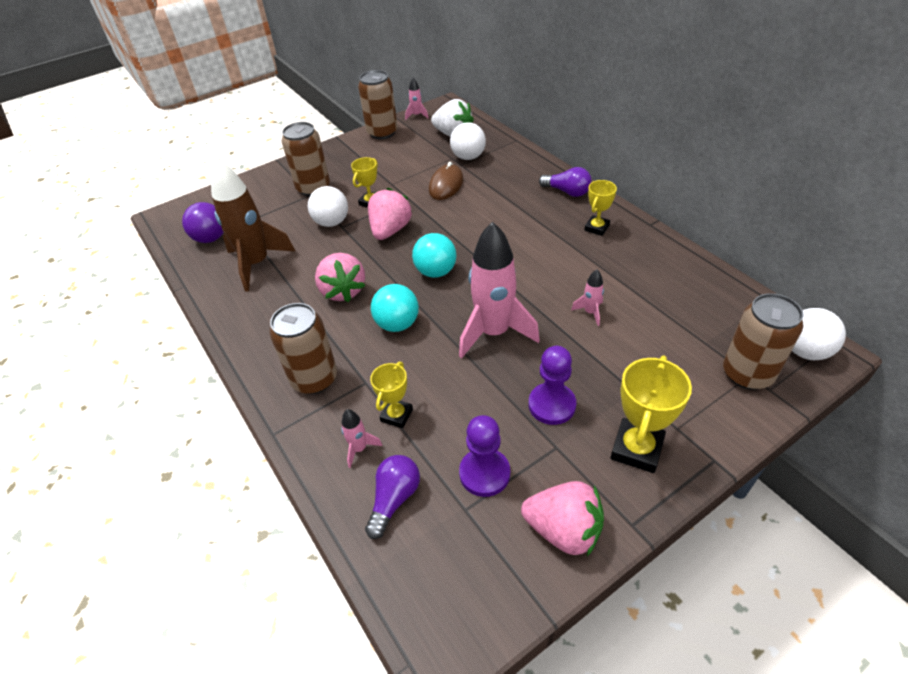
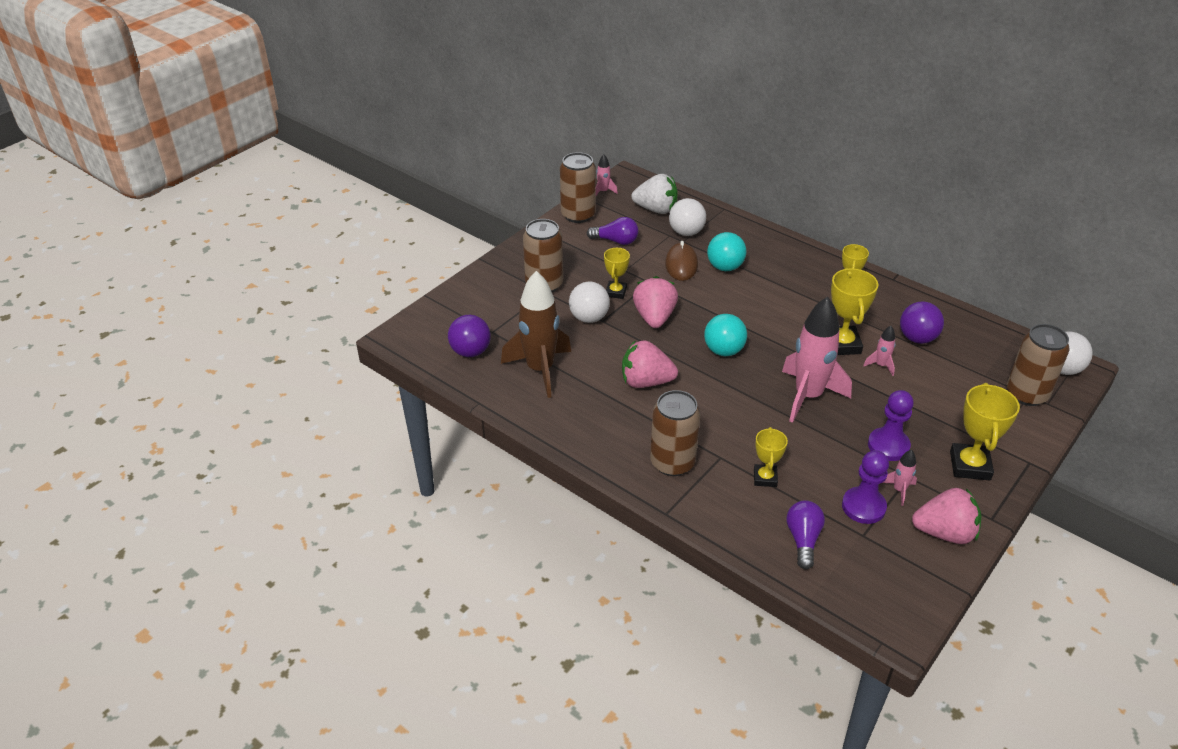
camera: 20 degrees left, 5 degrees down
(343, 291) = (646, 382): pink strawberry -> pink strawberry turned 135 degrees clockwise
(359, 449) = (750, 509): pink rocket -> pink rocket (899, 490)
(397, 324) = (717, 403): turquoise ball -> turquoise ball (725, 267)
(560, 283) = (841, 344): none -> yellow trophy
(567, 192) = (802, 257): purple light bulb -> purple light bulb (615, 241)
(646, 289) = (917, 338): none -> purple ball

